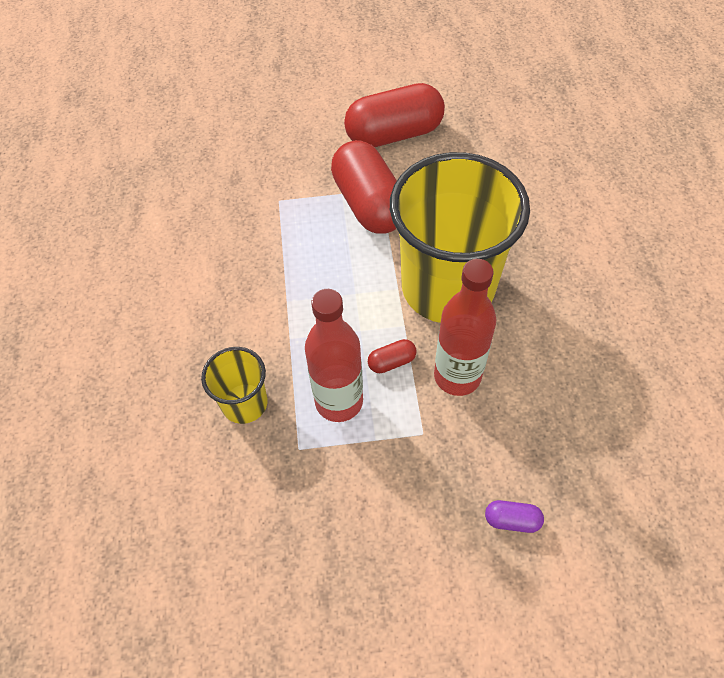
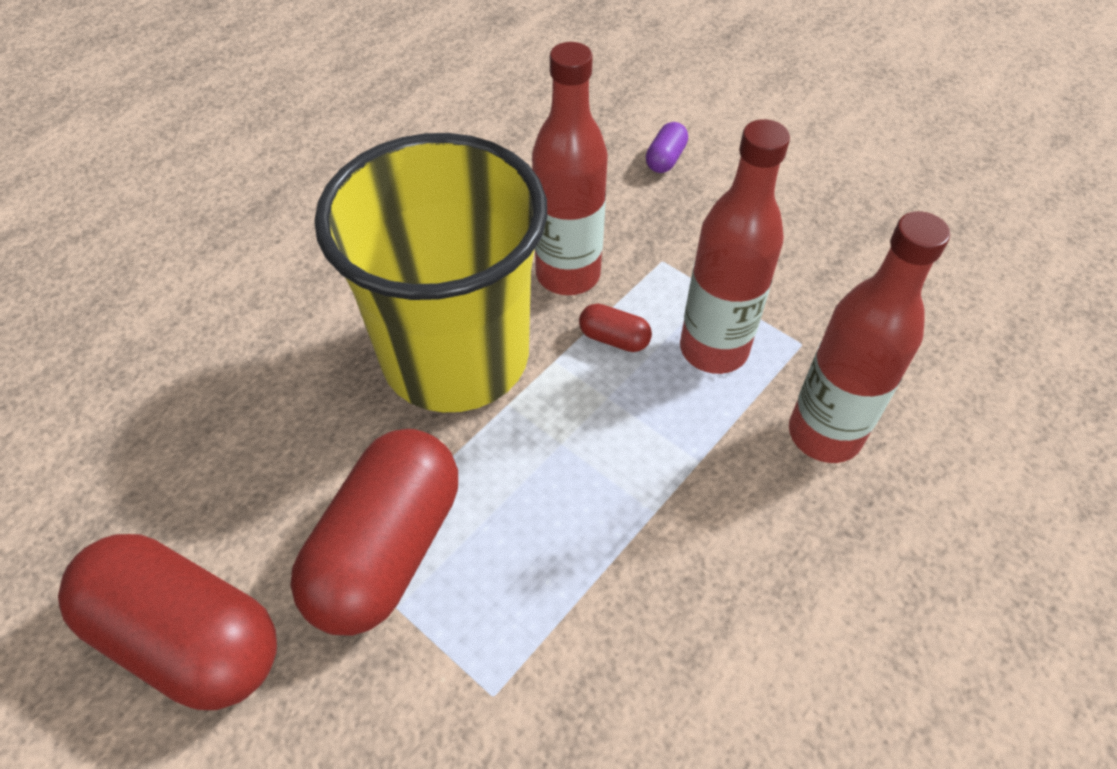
camera: 135 degrees left, 5 degrees down
(244, 403) = (824, 434): yellow cup -> red bottle
(512, 520) = (665, 159): purple capsule -> purple capsule turned 60 degrees clockwise

